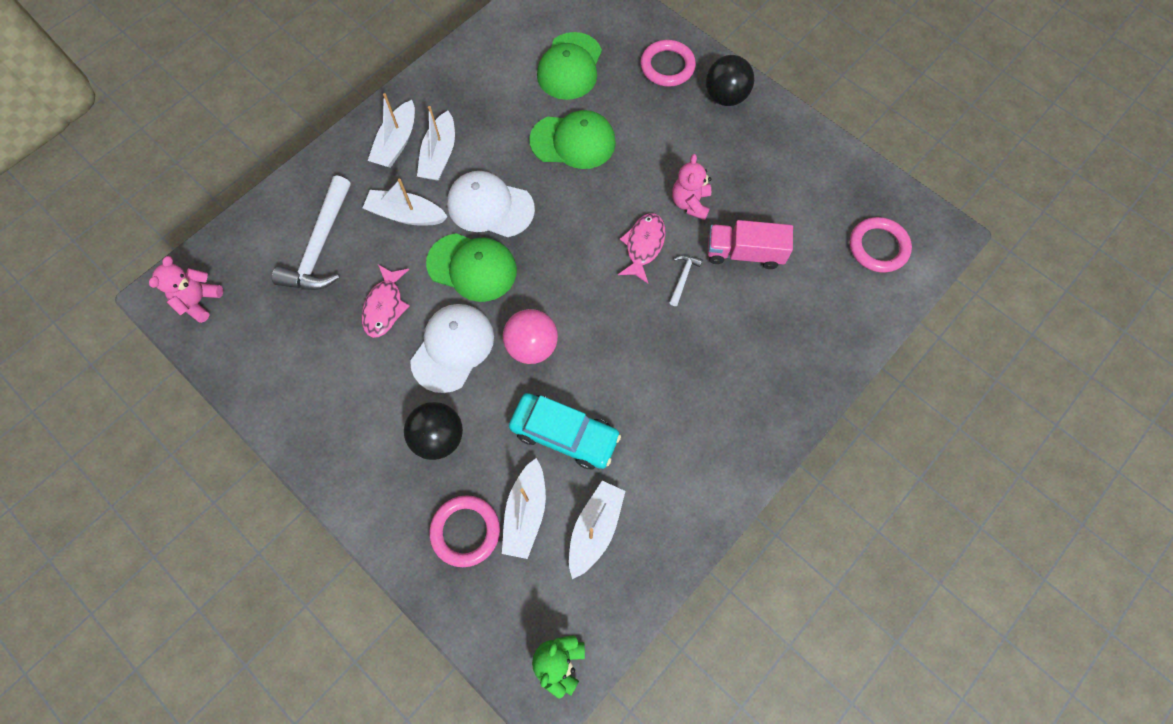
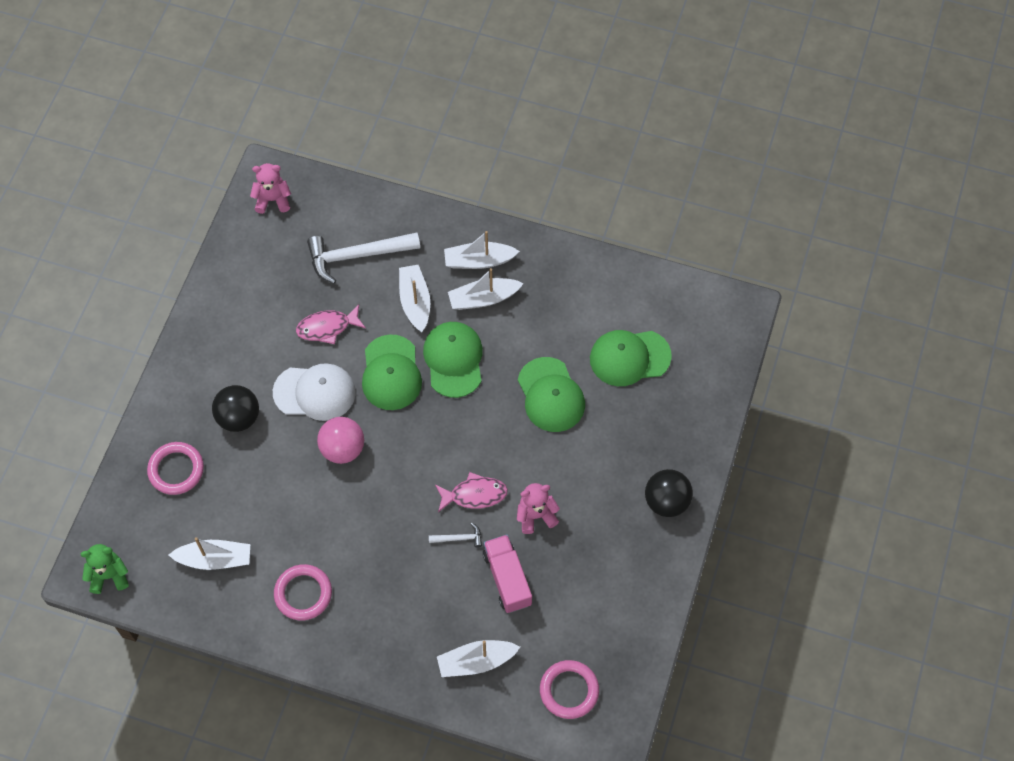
camera: 65 degrees right, 5 degrees down
(490, 206) = (453, 360): white cap -> green cap
(525, 513) = (207, 505): white boat -> white boat (476, 661)
(564, 434) = (280, 505): turquoise car -> none
(667, 66) = (674, 438): pink ring -> pink ring (303, 593)

